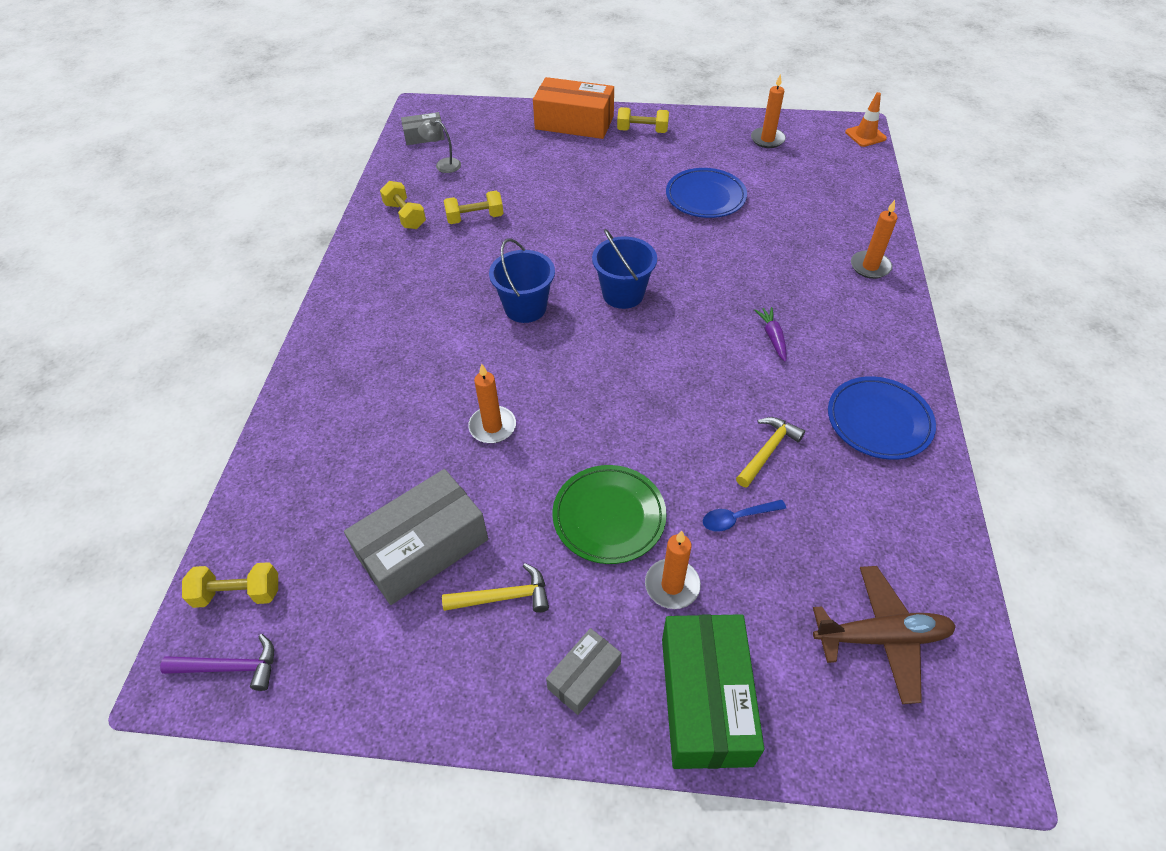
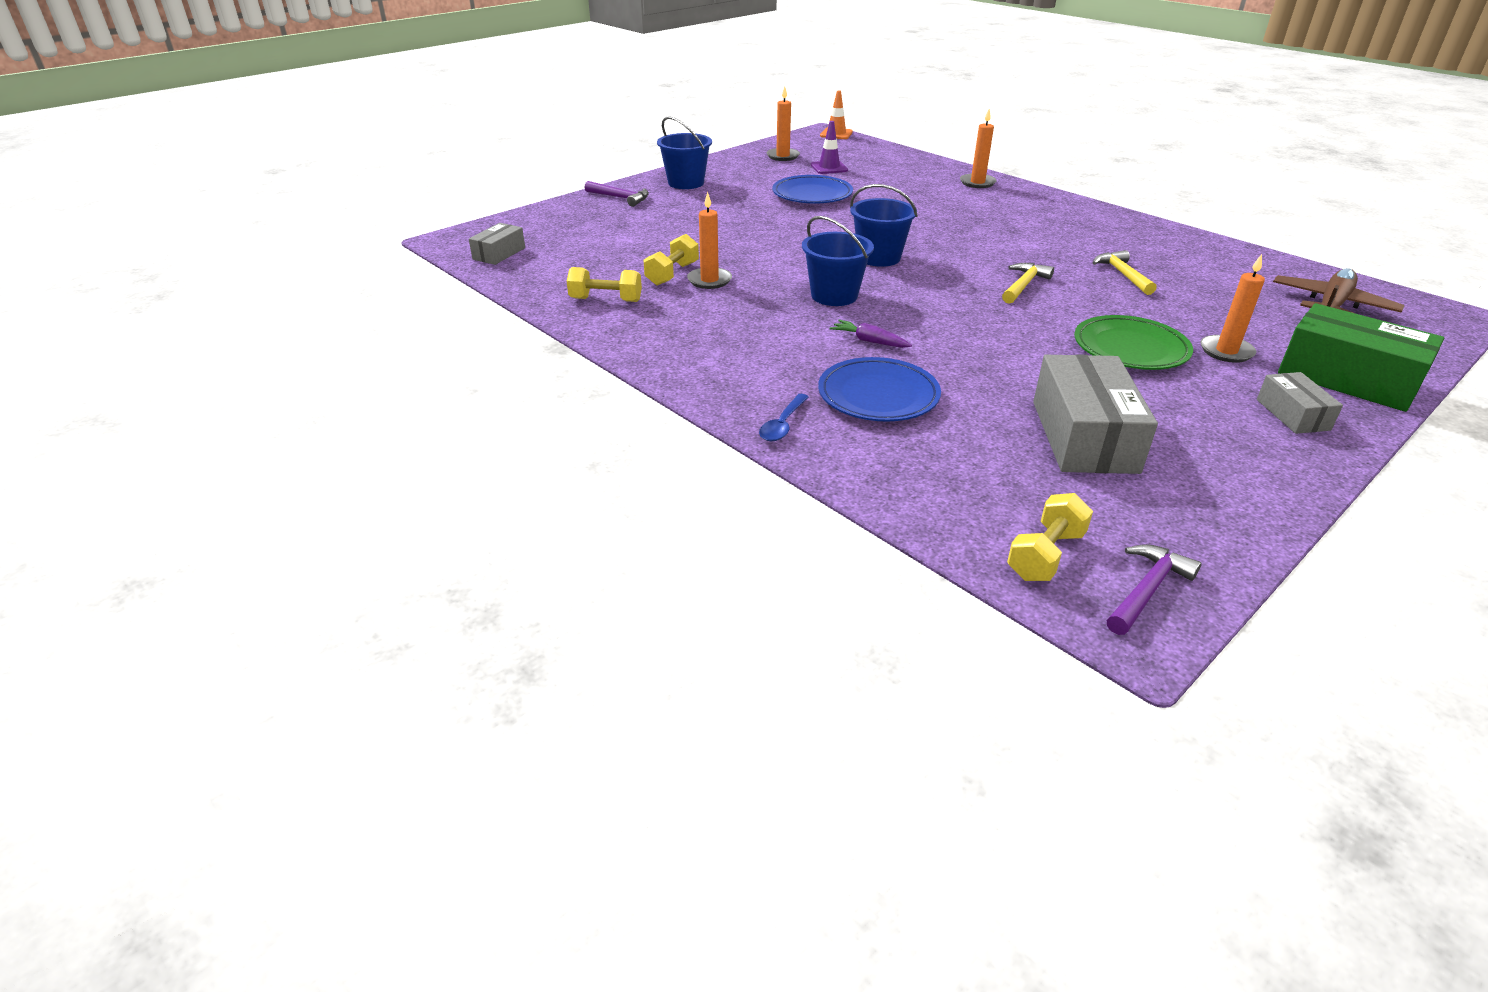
camera: 50 degrees left, 15 degrees down
(443, 165) = (563, 260): grey lamp -> none
(492, 426) = (967, 357): orange candle -> orange candle (709, 280)
(503, 597) = (1178, 419): yellow hammer -> yellow hammer (1023, 285)
(574, 122) = (620, 198): orange box -> purple hammer
(642, 131) = (686, 183): yellow dumbbell -> blue bucket
(737, 518) = (1179, 307): blue spoon -> blue spoon (783, 424)
(772, 337) = (1007, 232): purple carrot -> purple carrot (869, 341)
(778, 174) = (829, 168): none -> purple traffic cone
(878, 421) = (1133, 235): blue plate -> blue plate (878, 395)

